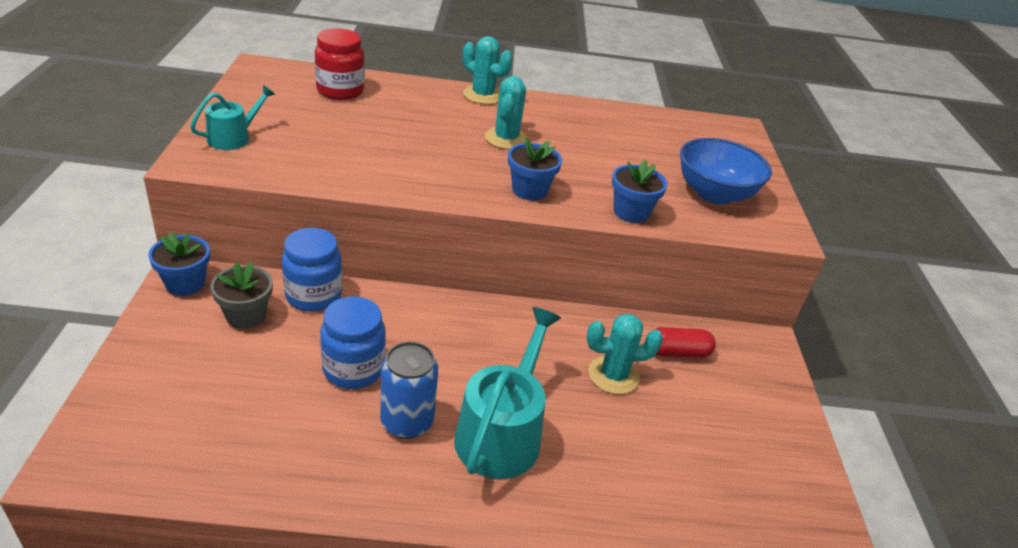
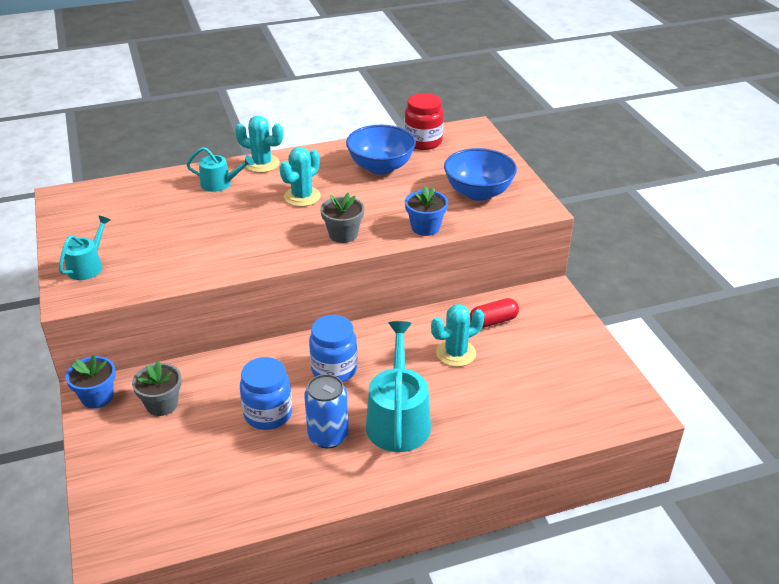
camera: 15 degrees left, 0 degrees up
(313, 295) = (204, 372): blue jar -> blue jar (334, 370)
(340, 91) = (144, 197): red jar -> red jar (423, 142)
(426, 101) = (220, 184): none -> turquoise watering can
(506, 139) = (302, 197): turquoise cactus -> turquoise cactus turned 45 degrees clockwise
(529, 190) = (343, 234): blue flower pot -> grey flower pot
(612, 135) = (381, 167): none -> blue bowl

